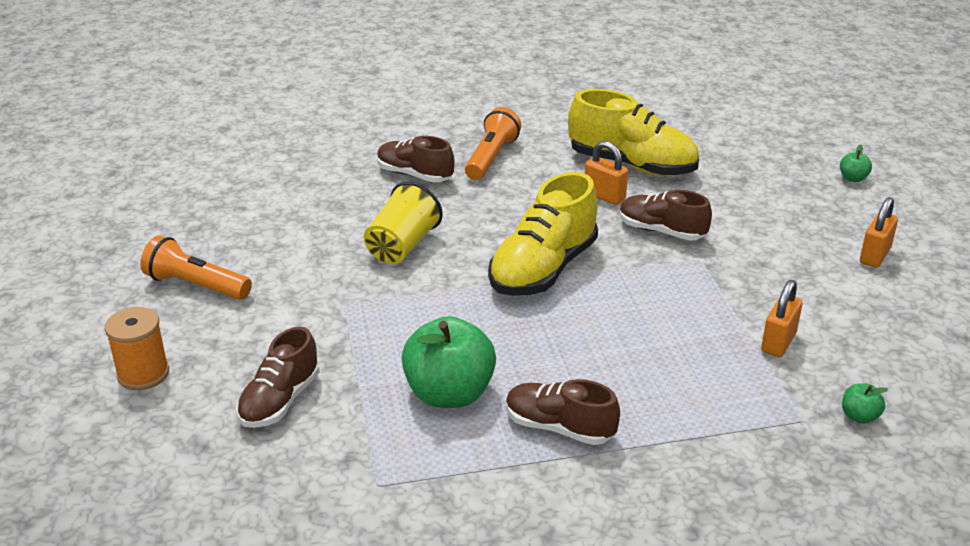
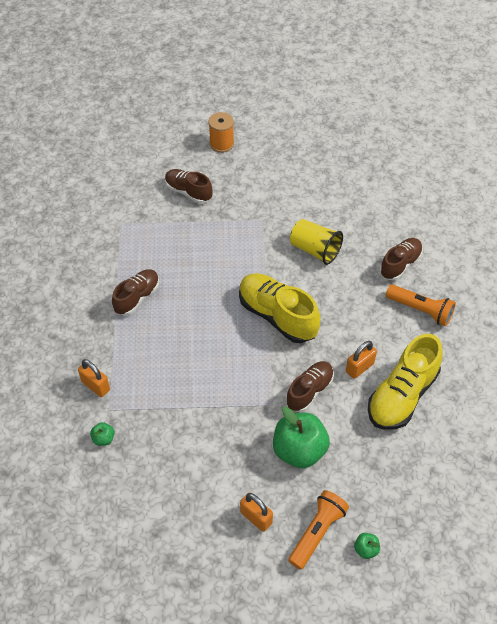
camera: 100 degrees right, 20 degrees up
(196, 285) = (291, 160): orange flashlight -> orange flashlight (317, 532)
(449, 394) = (175, 256): green apple -> green apple (299, 450)
(778, 342) = (177, 420): orange padlock -> orange padlock (96, 386)

